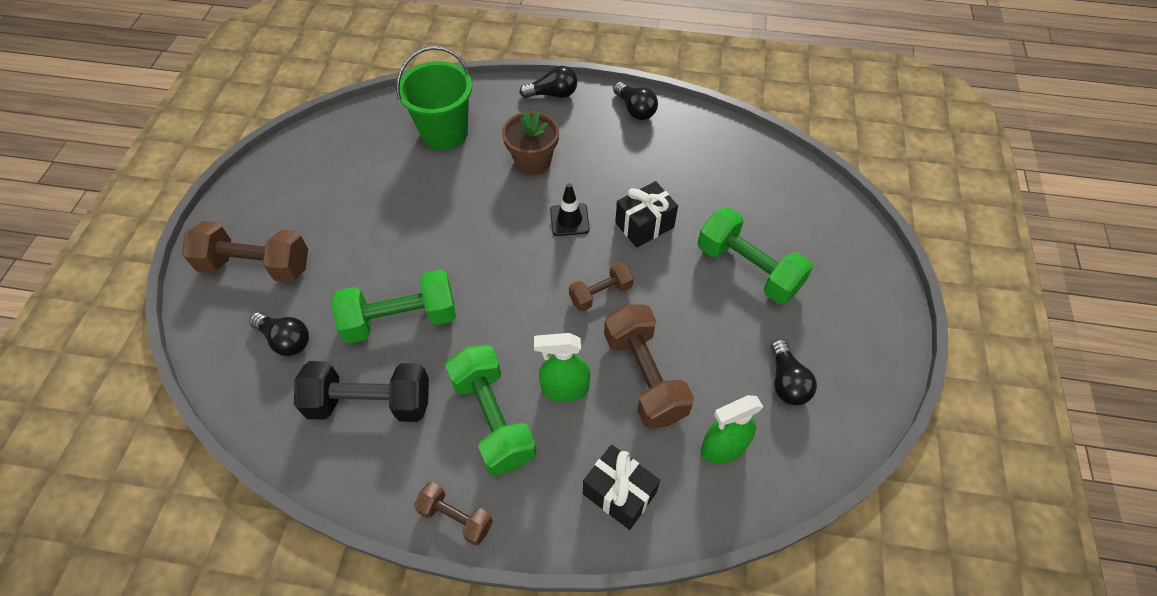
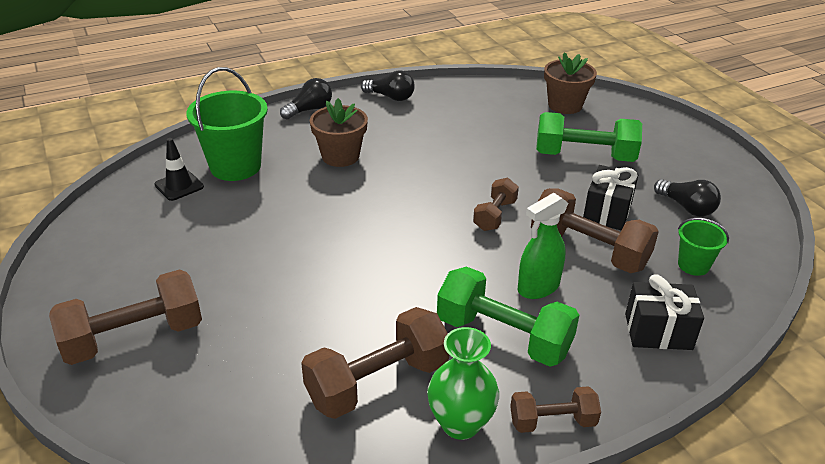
camera: 35 degrees left, 20 degrees down
(286, 340) = (233, 379): black light bulb -> none
(370, 402) = (377, 382): black dumbbell -> brown dumbbell
(393, 475) = (460, 423): none -> green vase
(400, 319) = (338, 308): green dumbbell -> none
(569, 220) = (415, 181): black traffic cone -> black traffic cone (179, 186)
(644, 225) = (479, 161): black gift -> black gift (607, 212)
(723, 448) = (693, 265): green spray bottle -> green bucket
(792, 196) = (565, 105): none -> brown flower pot

